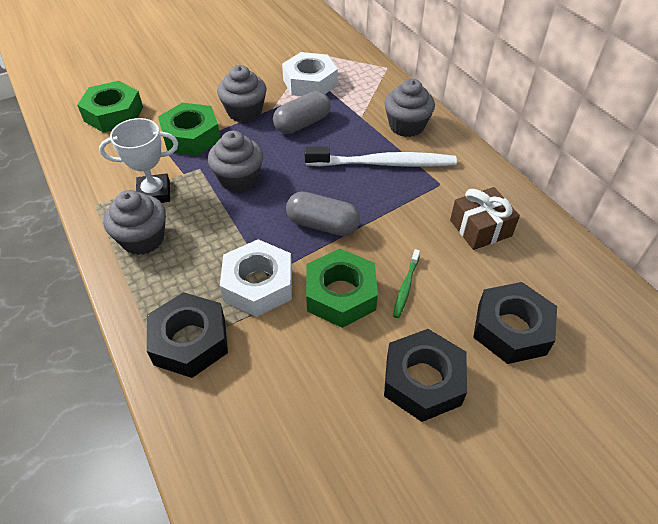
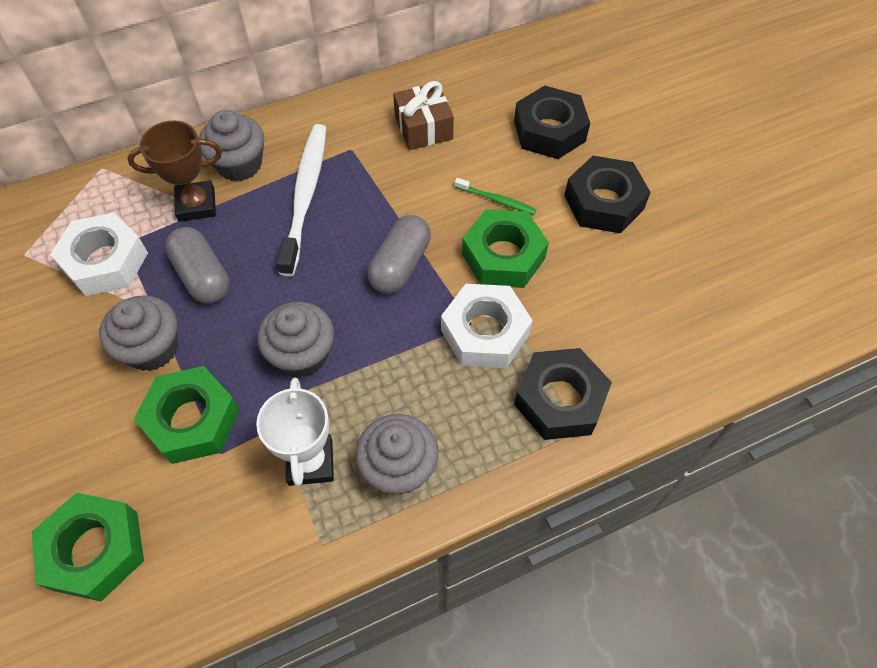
camera: 85 degrees left, 10 degrees up
(363, 112) = (196, 205): none -> brown trophy

